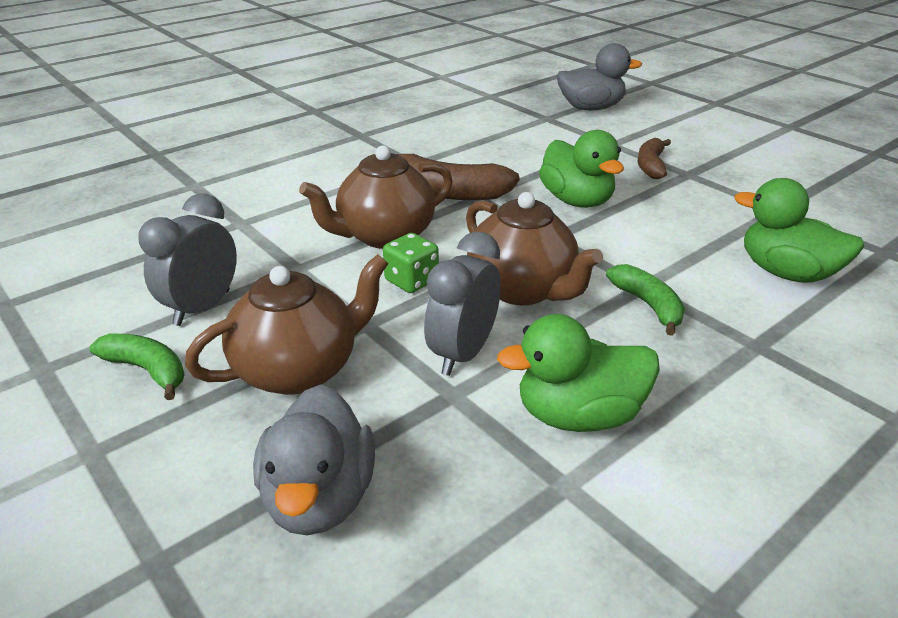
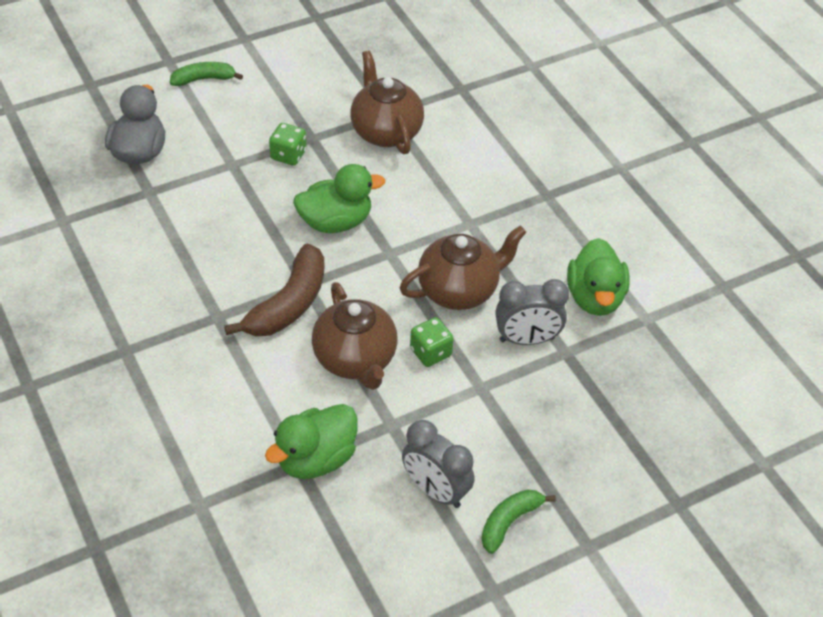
camera: 80 degrees left, 15 degrees up
(299, 369) = (526, 431): brown teapot -> brown teapot (385, 131)
(319, 498) = (642, 428): grey duck -> none
(463, 354) = (527, 339): grey clock -> grey clock turned 45 degrees counterclockwise
(648, 305) = (494, 230): green banana -> green banana (204, 79)
(651, 166) = (288, 155): brown banana -> green dice
(786, 273) = (474, 147): green duck -> green duck (316, 459)

